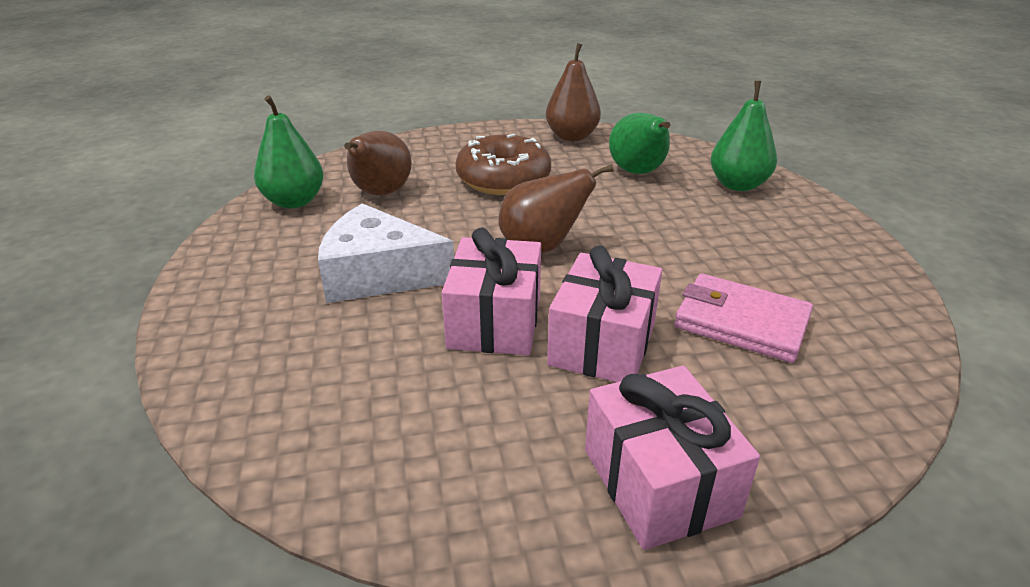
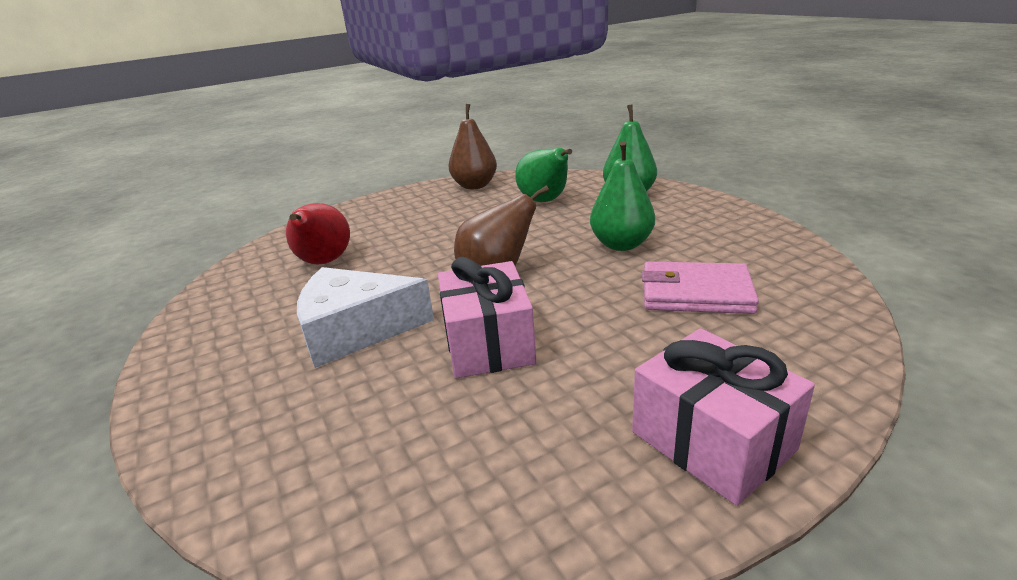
camera: 15 degrees left, 5 degrees down
(294, 201) = (240, 286): green pear -> green pear (621, 244)
(380, 194) = (324, 262): brown pear -> red pear
(503, 179) = (433, 228): brown donut -> none
(602, 344) = (594, 338): pink gift -> none

